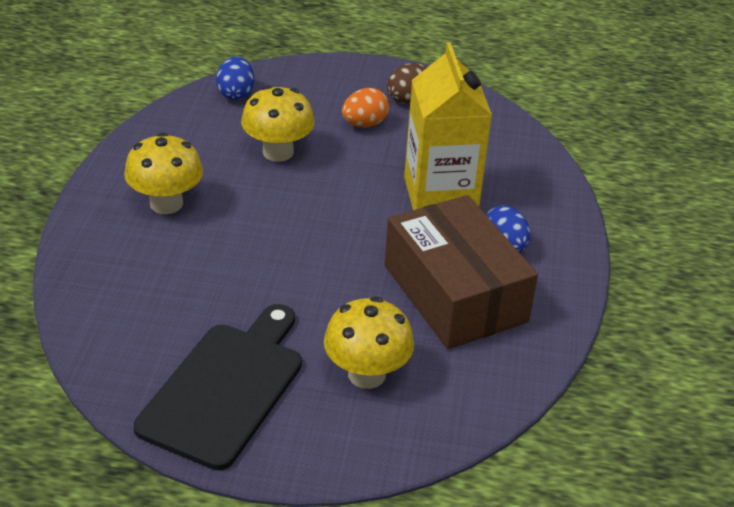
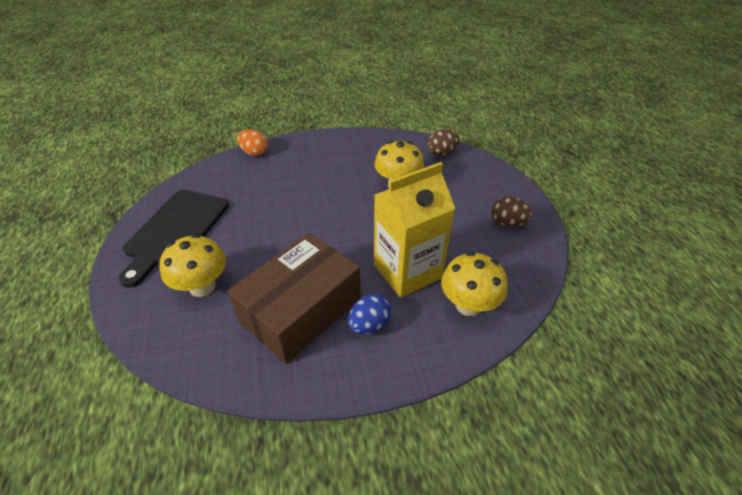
camera: 70 degrees right, 5 degrees up
(166, 203) = (322, 162): yellow mushroom -> yellow mushroom (468, 305)
(225, 389) = (175, 231): black cutting board -> black cutting board turned 105 degrees clockwise
(236, 93) = (441, 153): blue egg -> brown egg
(364, 124) = (458, 211): orange egg -> orange egg (254, 153)

